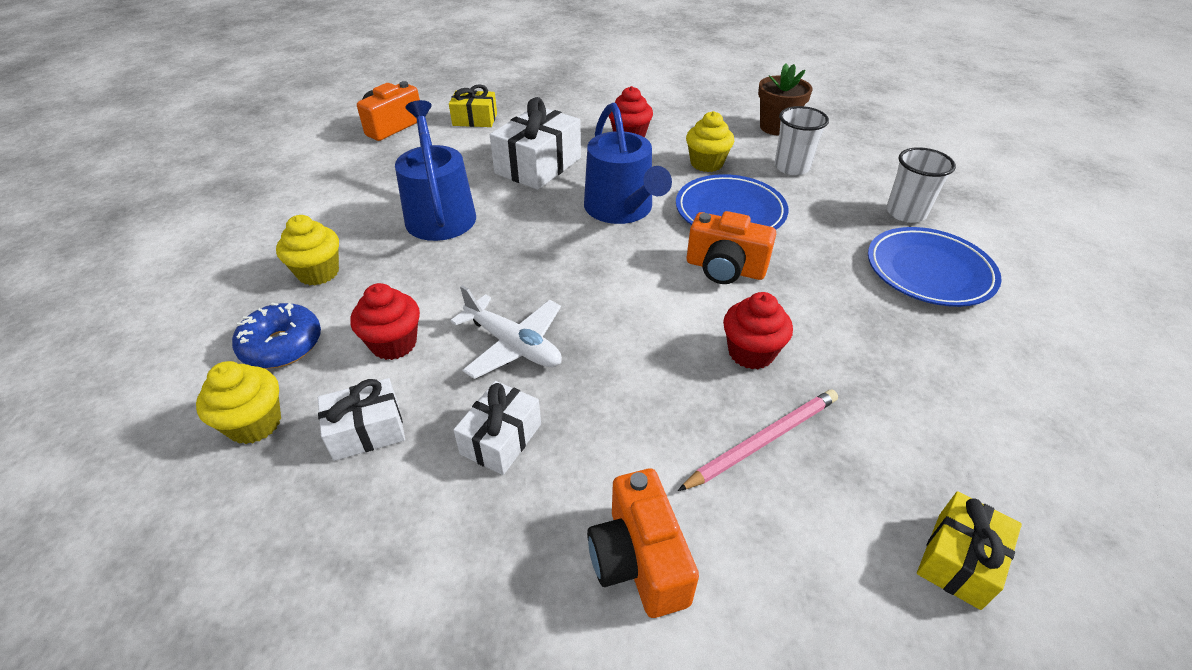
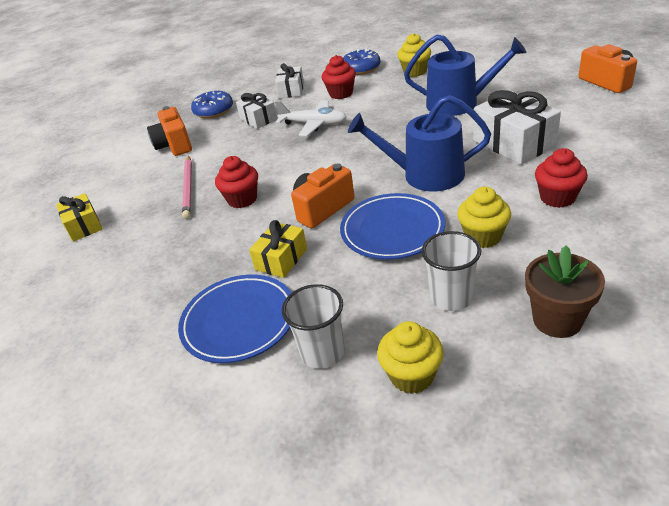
camera: 120 degrees right, 5 degrees down
(255, 423) = (316, 69): yellow cupcake -> yellow cupcake (411, 375)
(466, 558) = (214, 111): none -> blue donut
(475, 119) = (616, 117): yellow gift -> yellow gift (281, 259)
(513, 345) = (314, 124): white plane -> white plane turned 135 degrees counterclockwise
(639, 560) = (174, 145): orange camera -> orange camera turned 120 degrees counterclockwise

